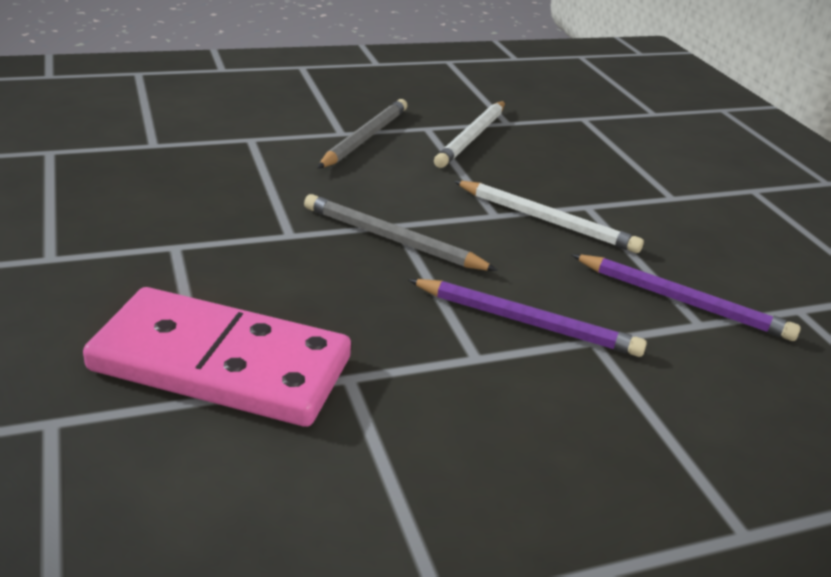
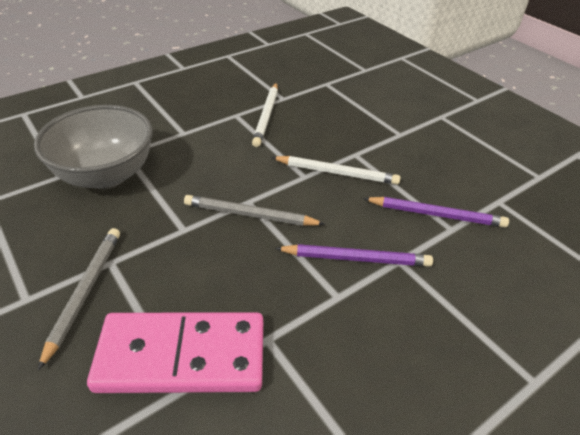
camera: 15 degrees left, 10 degrees up
(214, 156) = (106, 175): none -> grey bowl
(365, 138) = (200, 134): grey pencil -> grey pencil (85, 292)

